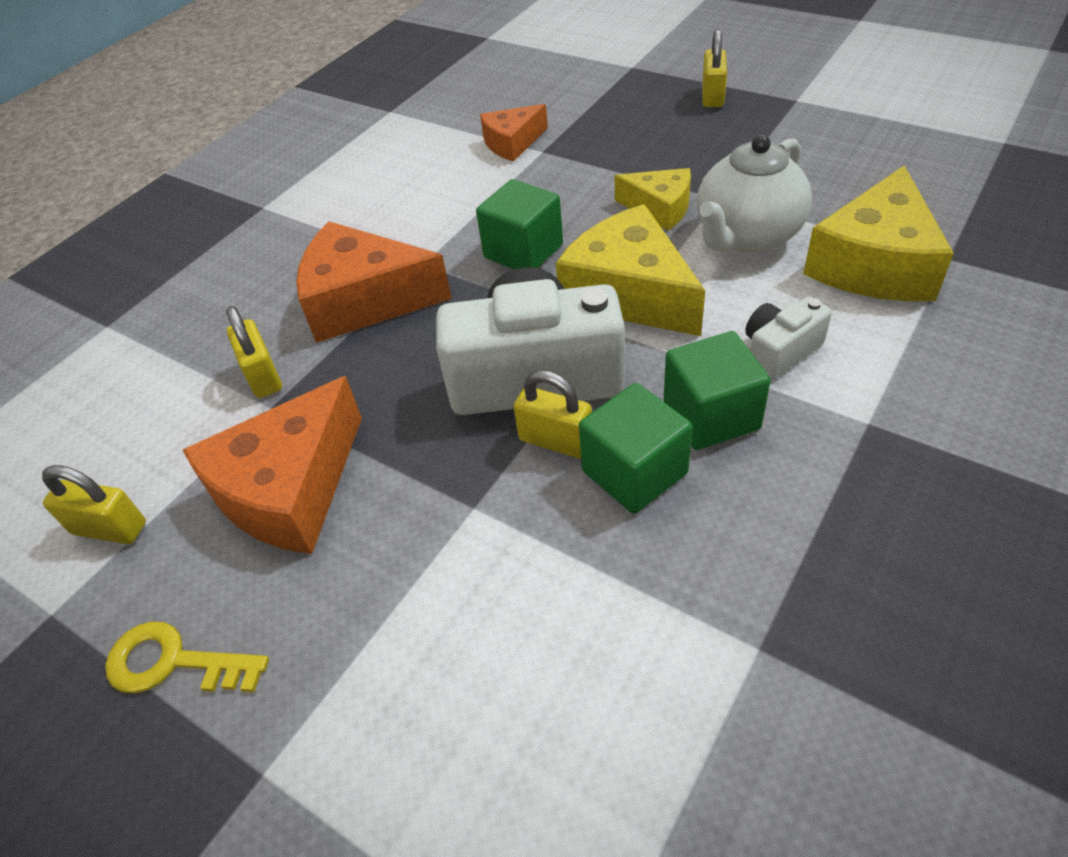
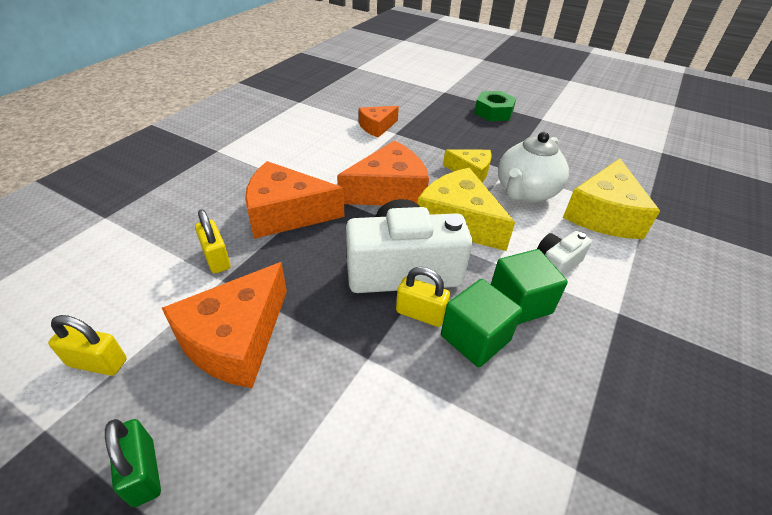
camera: 10 degrees left, 5 degrees down
(174, 662) = (143, 472): yellow key -> green padlock
(523, 251) = (389, 191): green cube -> orange cheese
(712, 96) = (493, 112): yellow padlock -> green nut

